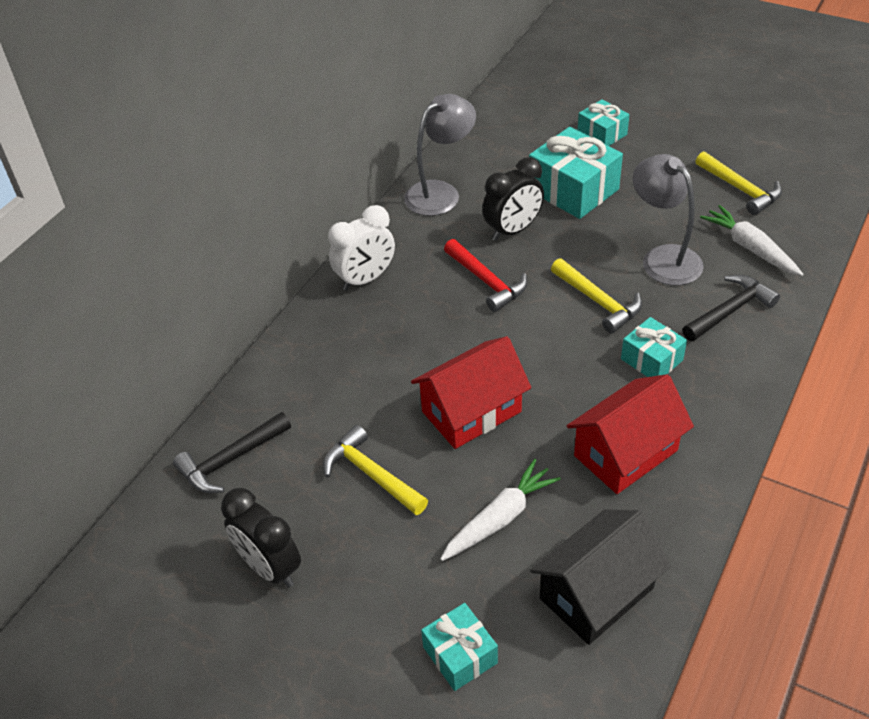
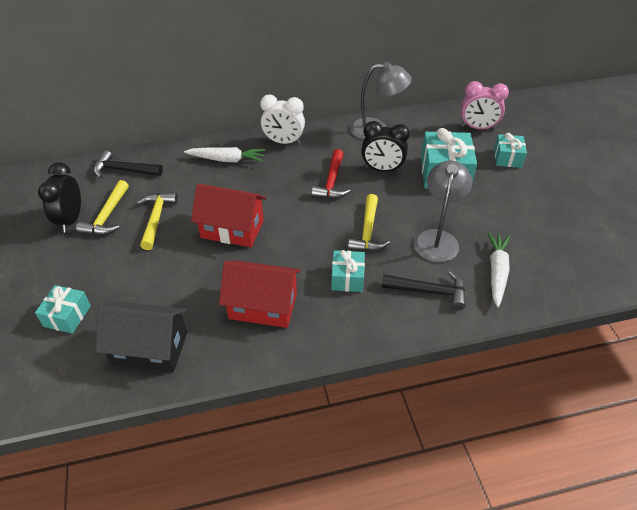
camera: 45 degrees right, 0 degrees up
(499, 518) = (169, 281): white carrot -> white carrot (227, 160)
(531, 121) = (477, 128): none -> pink clock
(740, 189) = (544, 239): yellow hammer -> yellow hammer (107, 216)

